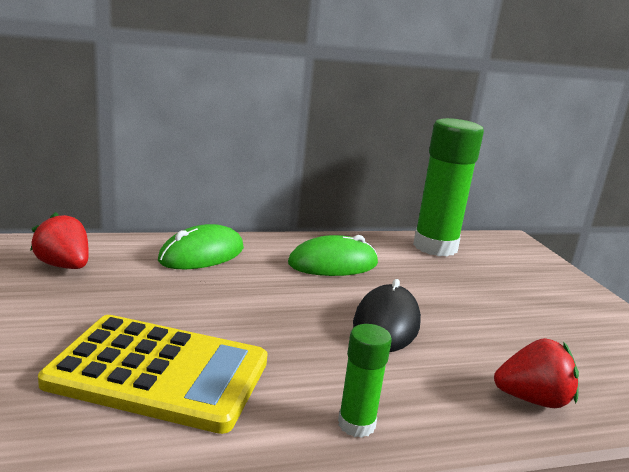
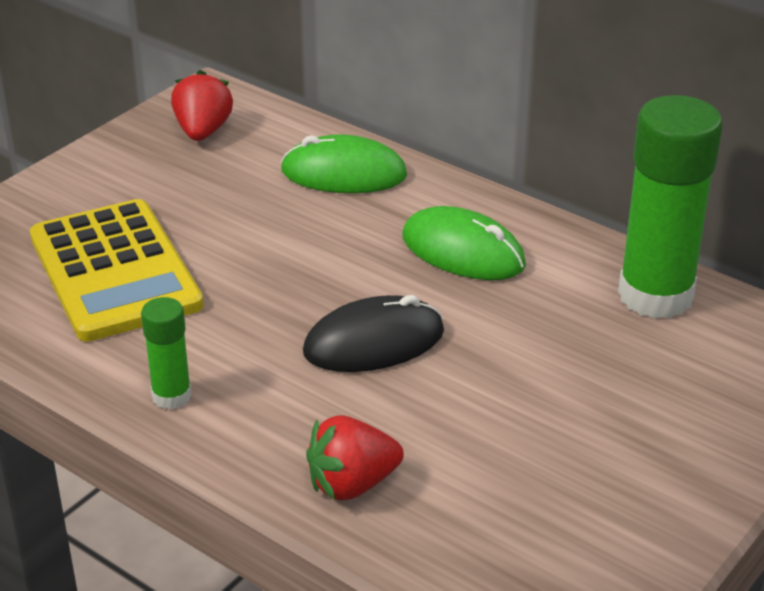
camera: 55 degrees right, 15 degrees up
(532, 399) = (352, 484): red strawberry -> red strawberry turned 105 degrees clockwise

